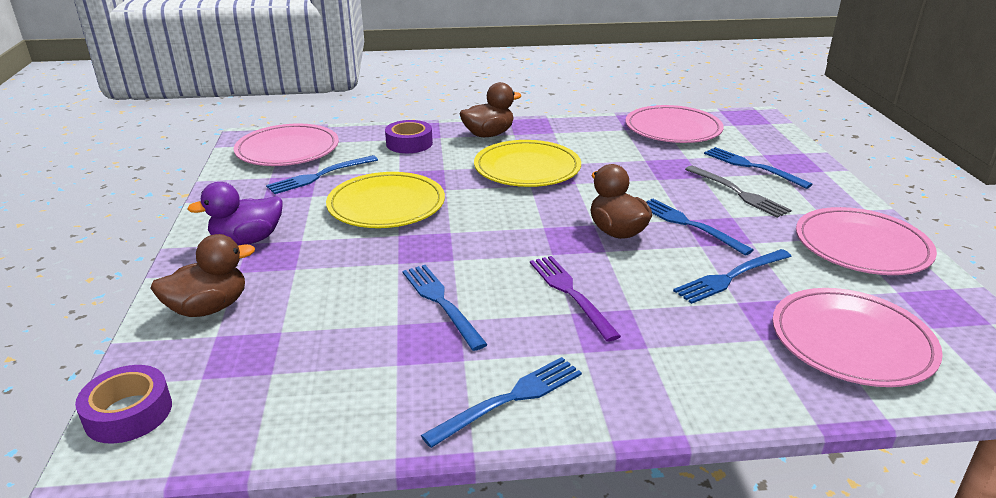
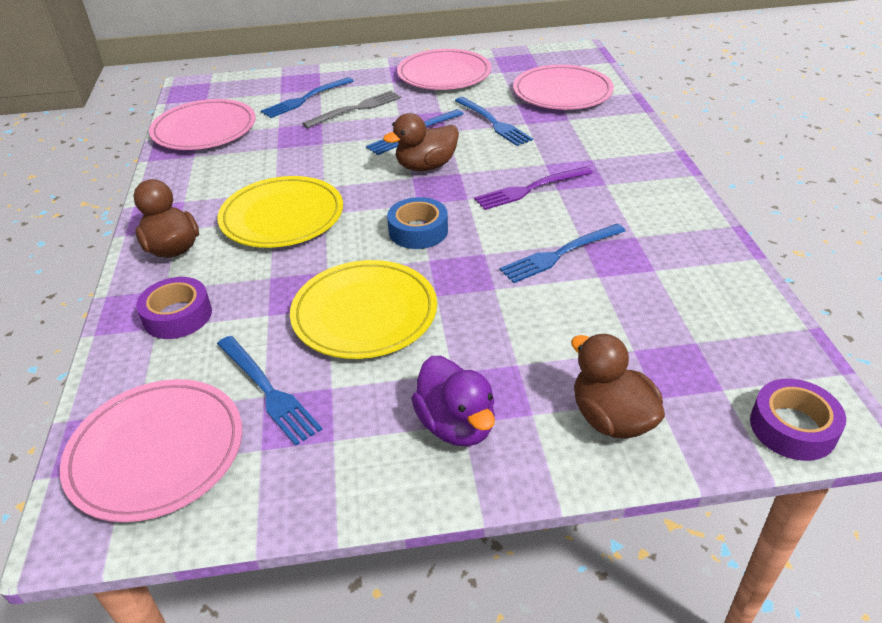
camera: 90 degrees left, 10 degrees up
(496, 227) = (418, 231): none -> blue tape
(510, 399) = (672, 213): blue fork -> none

